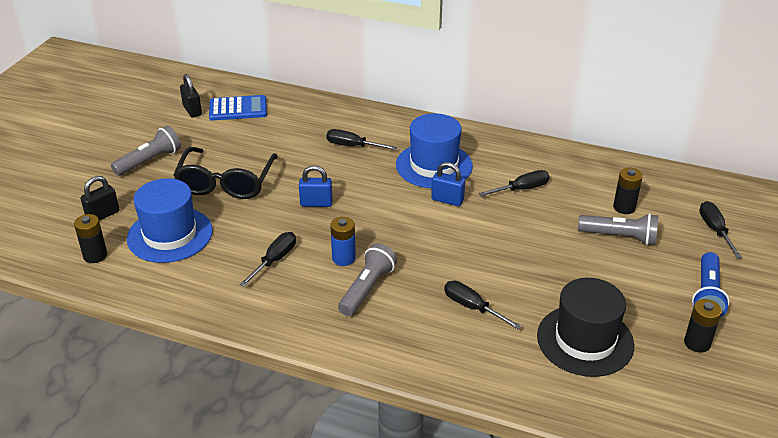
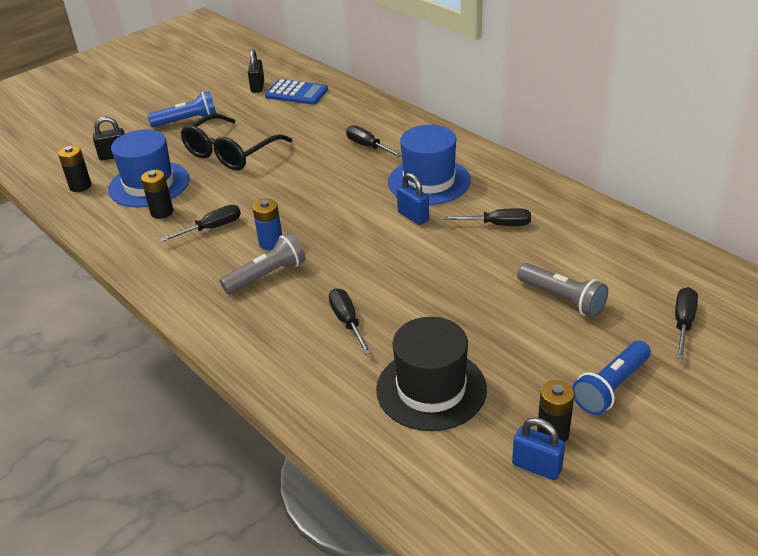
camera: 30 degrees right, 0 degrees up
(149, 161) = (187, 121): grey flashlight -> blue flashlight
(316, 203) = (290, 189): blue padlock -> blue padlock (536, 467)
(624, 207) = (594, 271): black battery -> black battery (162, 212)

